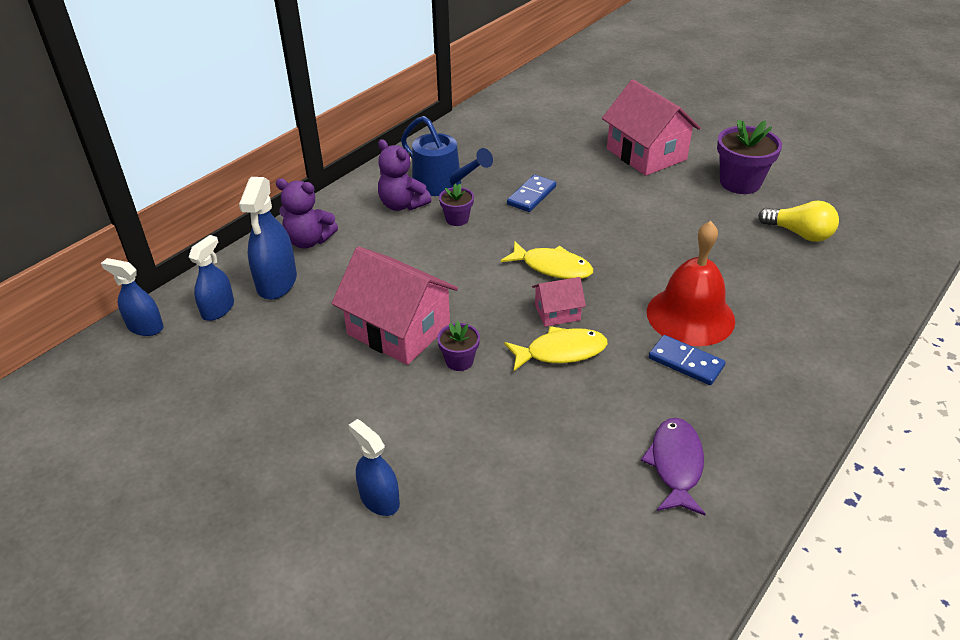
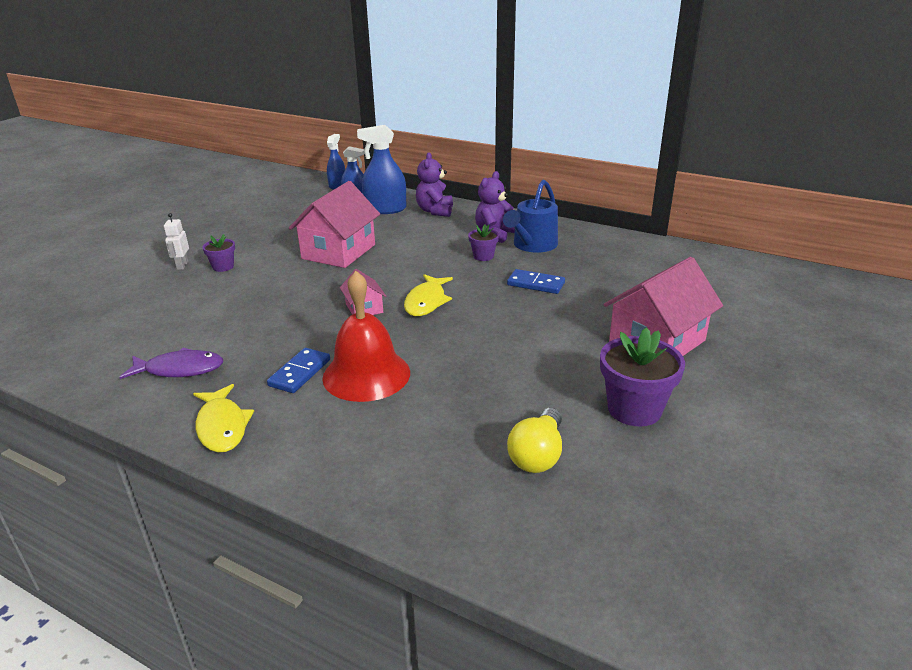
camera: 80 degrees right, 10 degrees down
(379, 499) = (182, 265): blue spray bottle -> white robot
(459, 361) = (305, 275): purple flower pot -> purple flower pot (223, 267)
(561, 352) = (314, 313): yellow fish -> yellow fish (222, 426)

